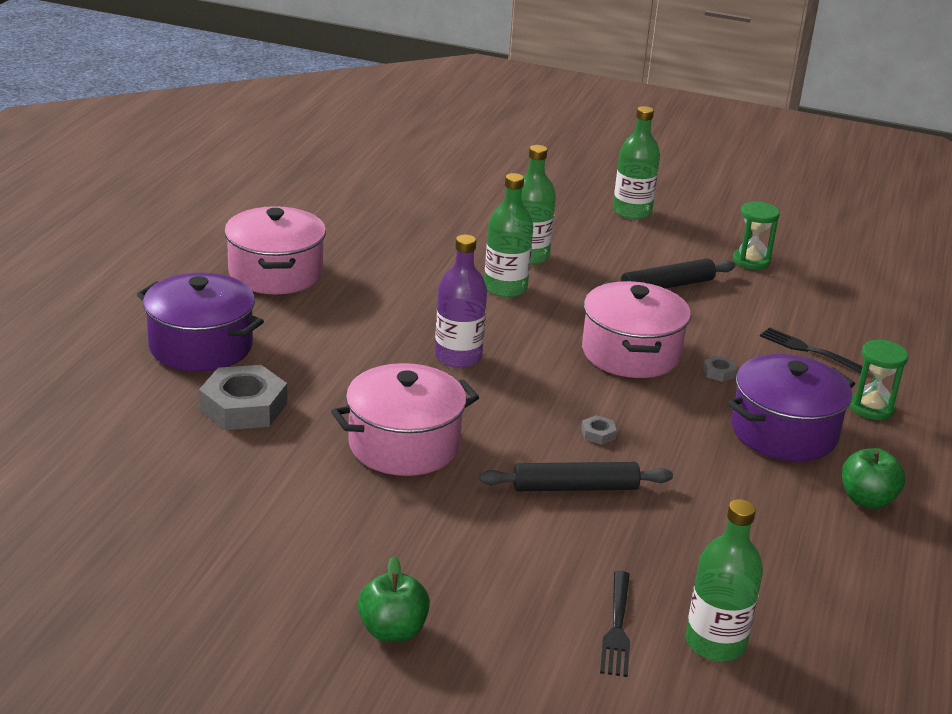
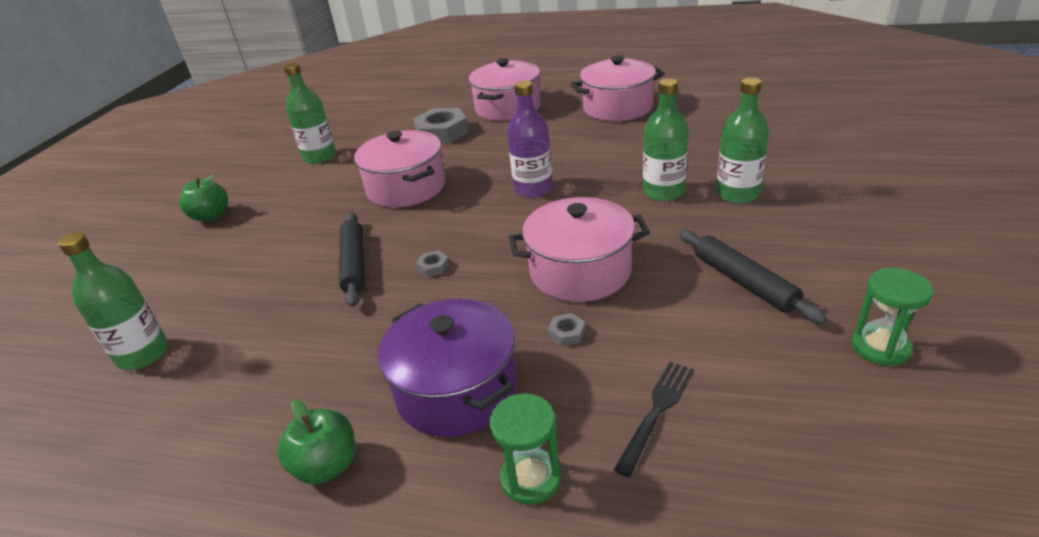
camera: 90 degrees right, 5 degrees up
(201, 346) = (508, 108): purple pot -> pink pot
(617, 627) = (181, 302): black fork -> none
(632, 211) = (918, 241): green bottle -> green bottle (320, 157)

